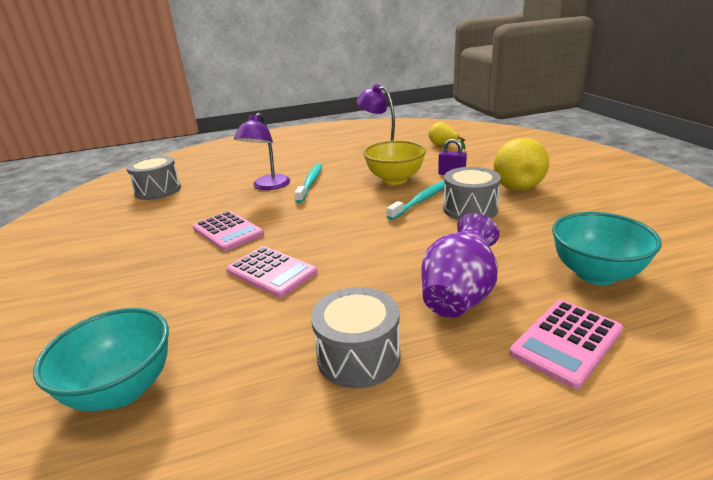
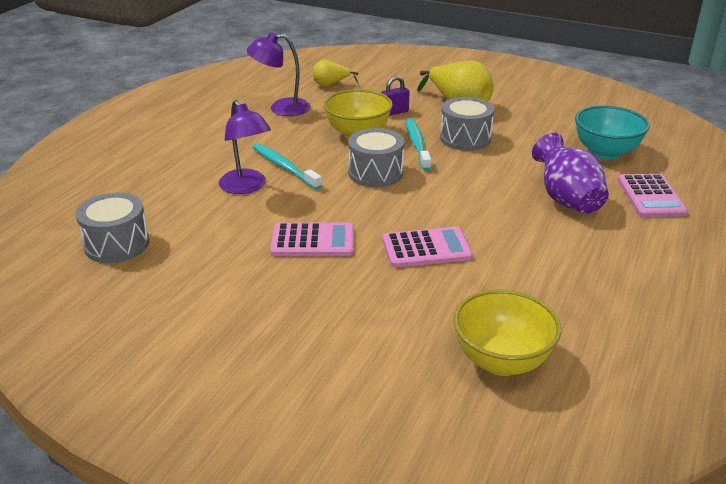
camera: 50 degrees left, 5 degrees up
(123, 390) = (501, 361): turquoise bowl -> yellow bowl
(358, 356) = (582, 260): grey drum -> grey drum (375, 173)

